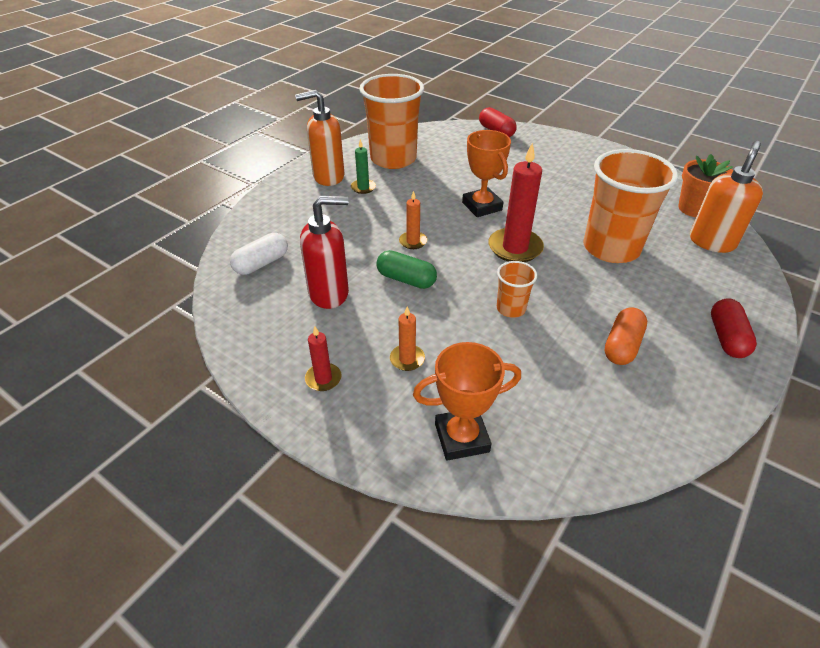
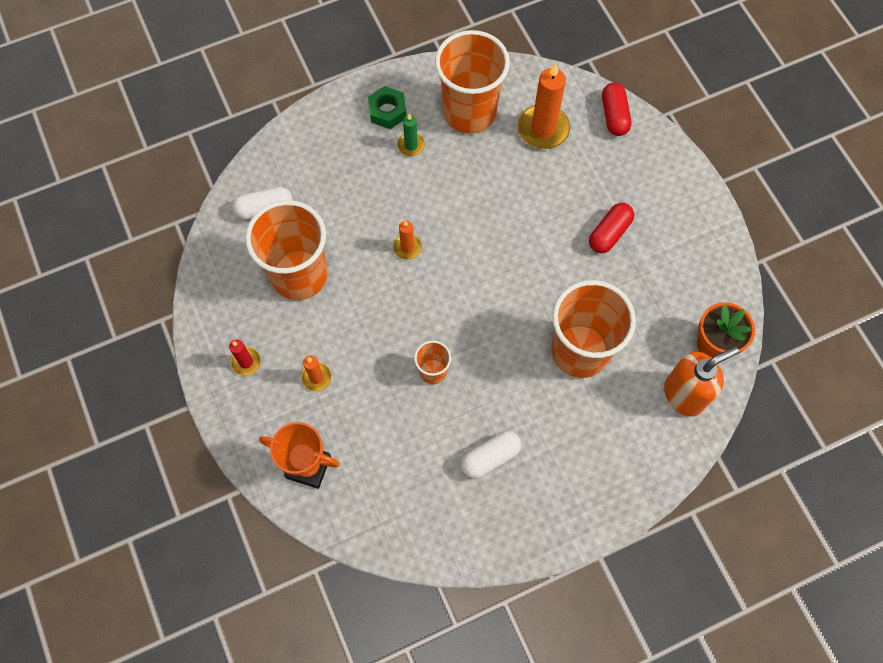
camera: 30 degrees right, 25 degrees up
(328, 177) = (387, 111): orange soap dispenser -> green nut
(329, 293) = (299, 275): red soap dispenser -> orange cup
(406, 279) = (370, 292): green capsule -> none
(455, 151) = (543, 129): none -> orange candle
(482, 206) = (505, 231): orange trophy -> none
(515, 248) = (492, 303): red candle -> none
(622, 346) = (490, 457): orange capsule -> white capsule
(726, 338) = (583, 498): red capsule -> red capsule (609, 233)

